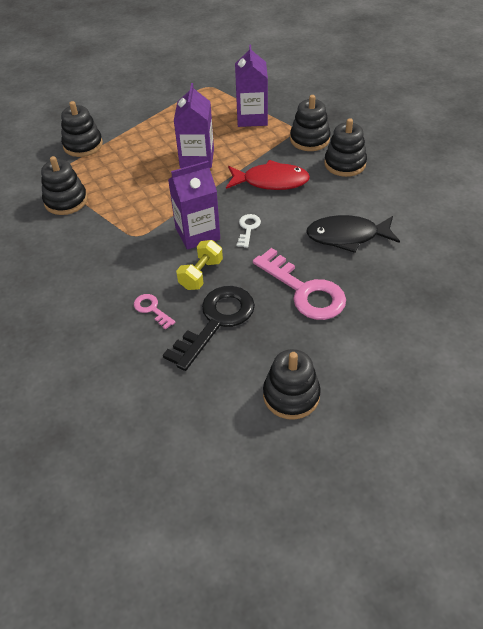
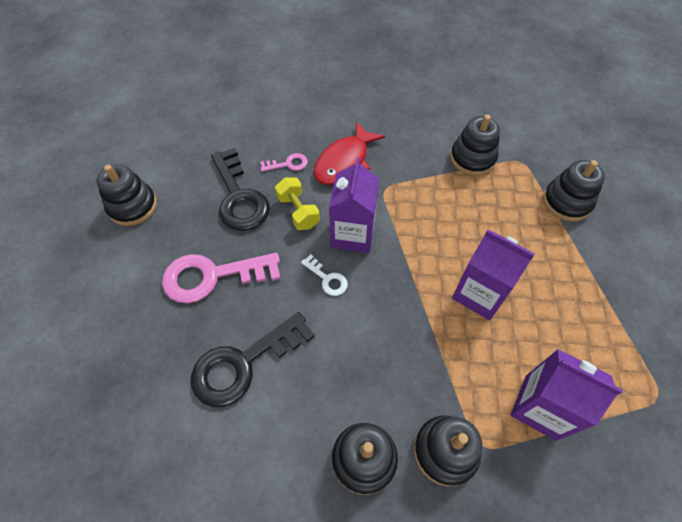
camera: 120 degrees right, 10 degrees up
(271, 181) = (387, 346): red fish -> red fish (344, 162)
(347, 236) = (244, 363): black fish -> black key

